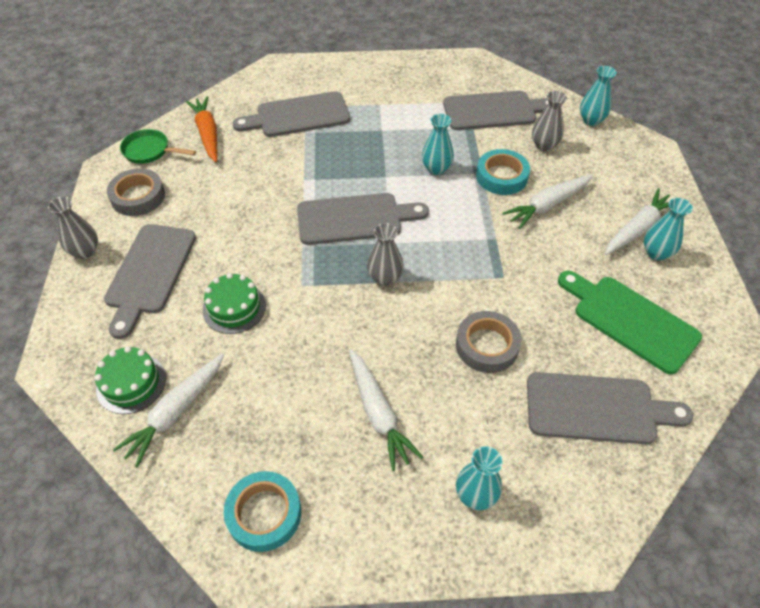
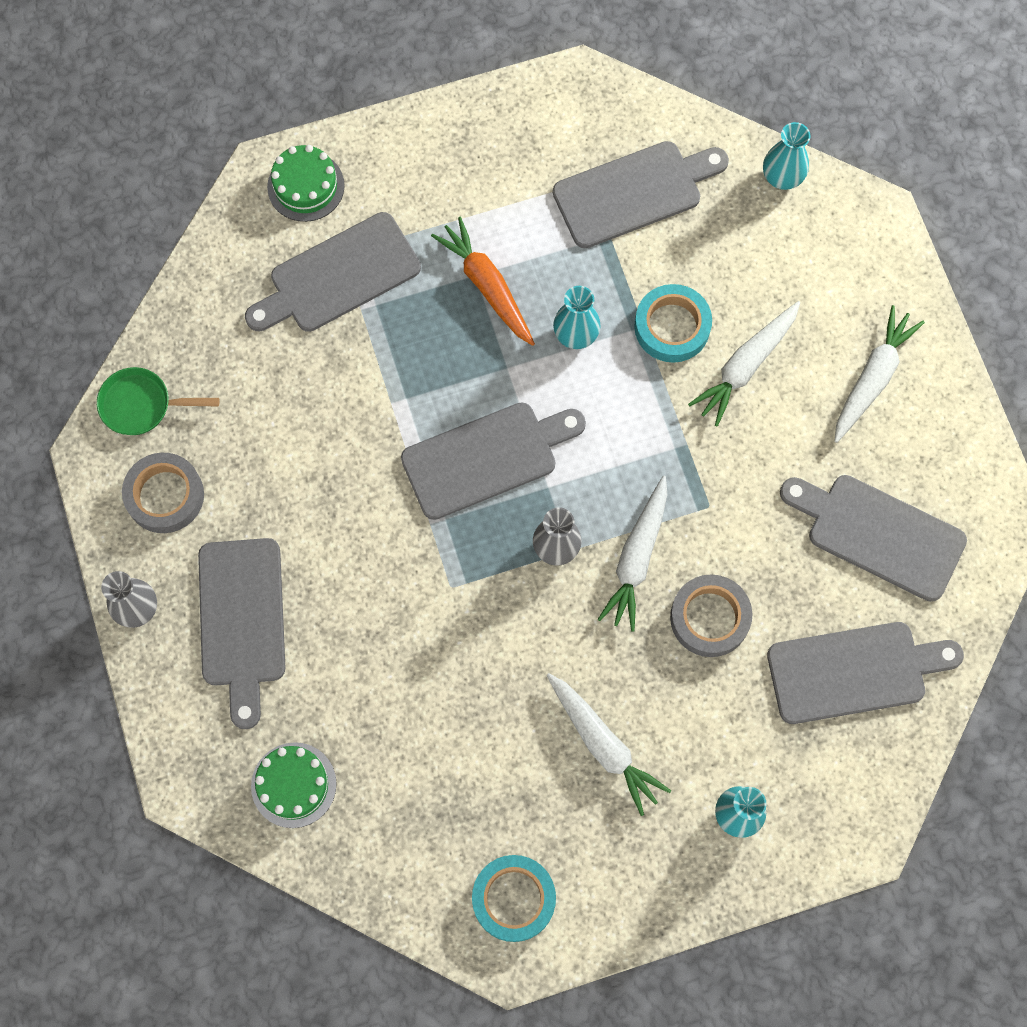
camera: 15 degrees left, 20 degrees up
(175, 412) = (364, 808): white carrot -> white carrot (636, 558)
(207, 134) = (214, 348): orange carrot -> orange carrot (487, 286)
(234, 307) = (376, 645): green cake -> green cake (306, 186)
(544, 145) = (721, 248): grey vase -> none
(630, 321) = (879, 534): green cutting board -> grey cutting board
(656, 253) = (900, 415): turquoise vase -> none

